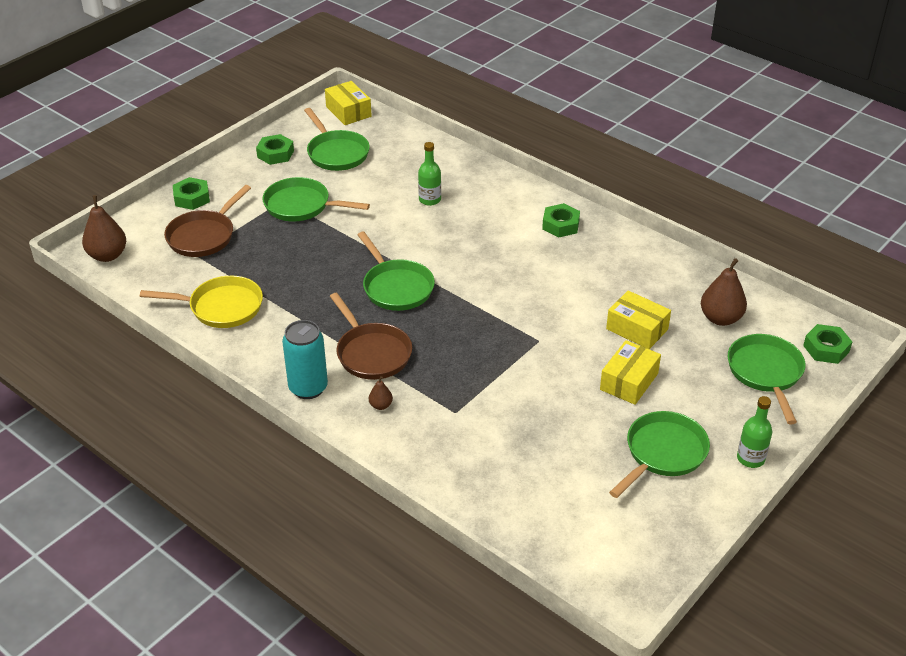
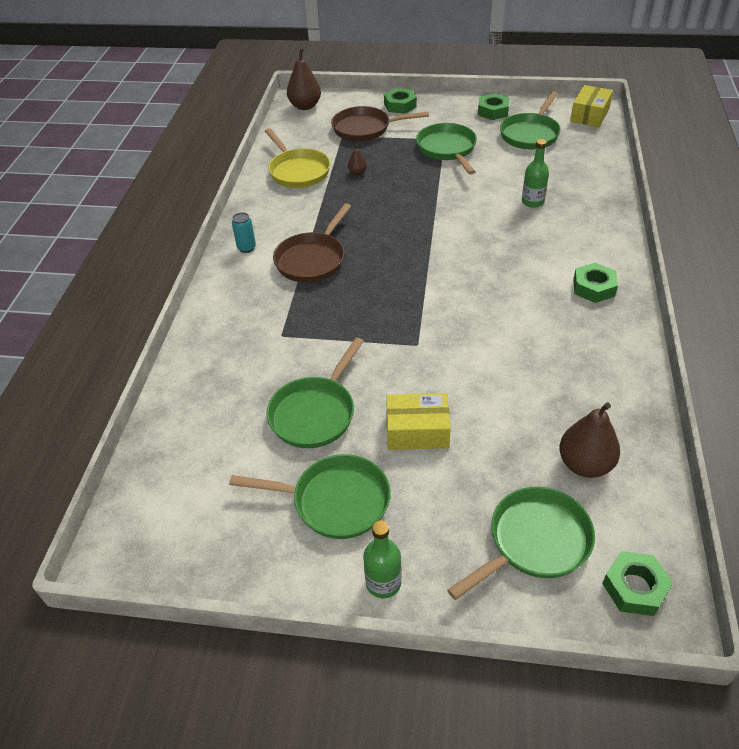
camera: 60 degrees right, 5 degrees up
(308, 388) = (246, 248): turquoise can -> turquoise can, size x0.54
(381, 405) = (256, 292): brown pear -> brown pear (357, 172)
(396, 287) = (402, 235): green pan -> green pan (315, 413)
(637, 329) = (500, 404): yellow box -> none

